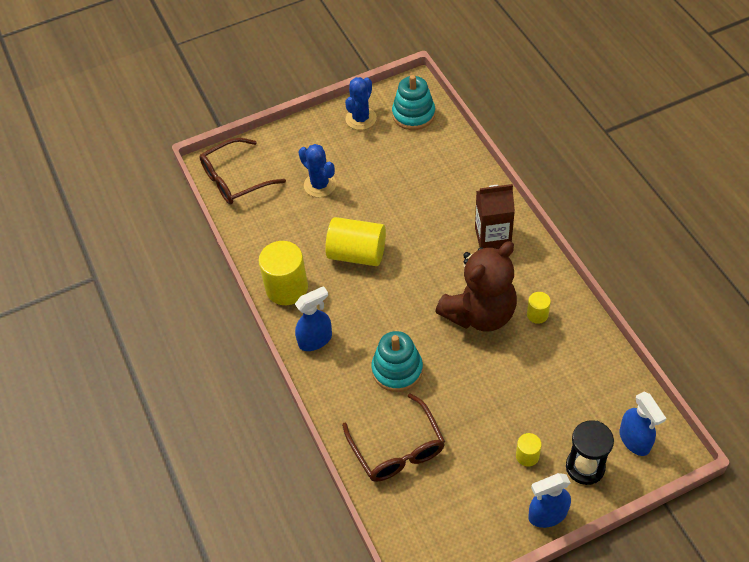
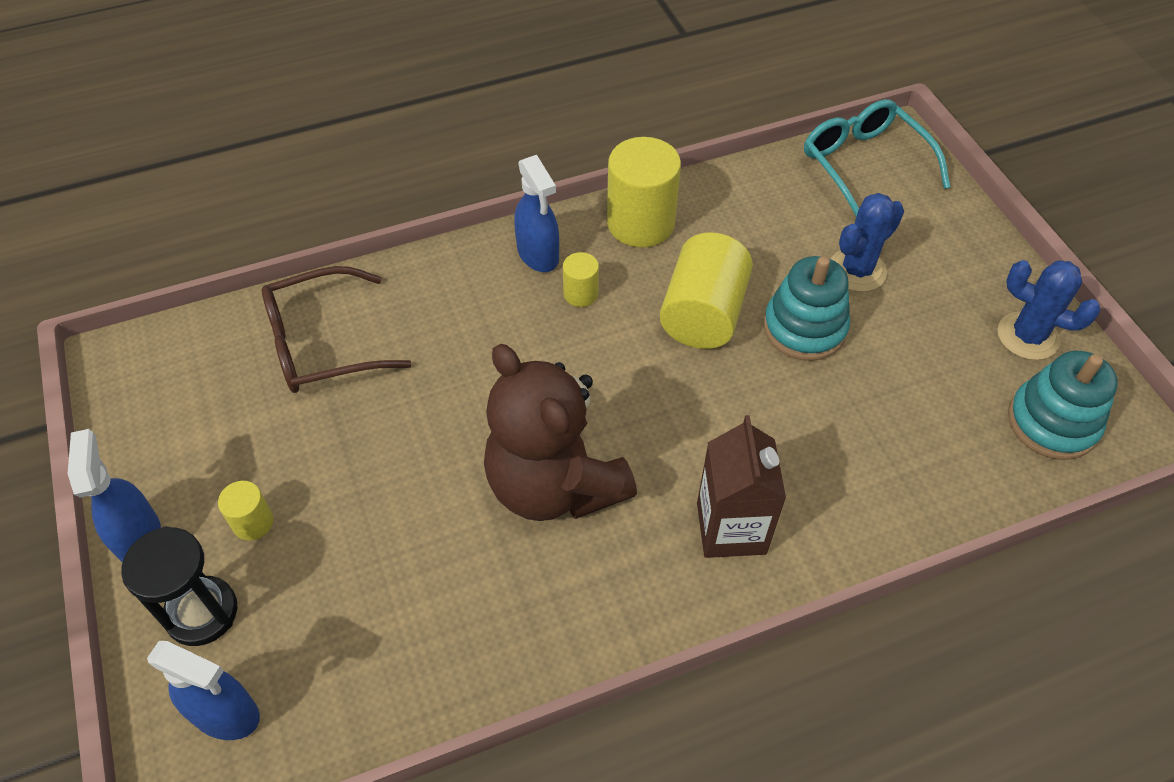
camera: 90 degrees right, 0 degrees up
(235, 180) = (864, 165): brown glasses -> turquoise glasses
(397, 370) = (462, 353): turquoise stacking toy -> turquoise stacking toy (804, 328)
(537, 314) = (537, 582): yellow cylinder -> yellow cylinder (580, 294)
(635, 440) = (225, 713): blue spray bottle -> blue spray bottle turned 135 degrees counterclockwise

